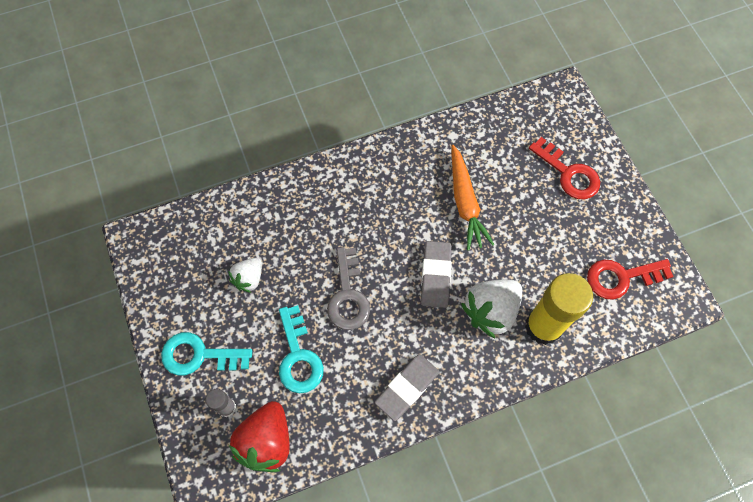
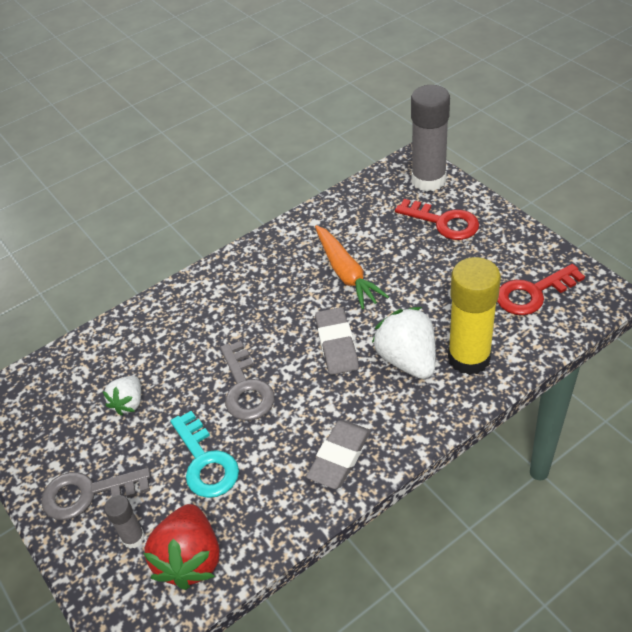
camera: 10 degrees left, 20 degrees down
(199, 355) = (87, 493): turquoise key -> grey key
(491, 311) = (407, 360): white strawberry -> white strawberry turned 120 degrees clockwise
(570, 120) = (428, 180): none -> grey glue stick

